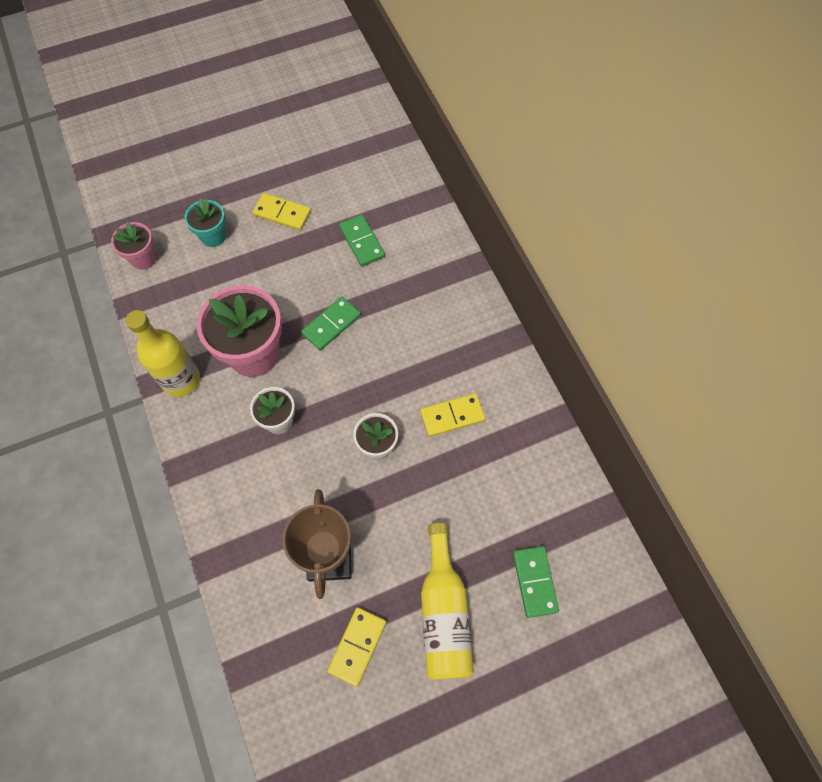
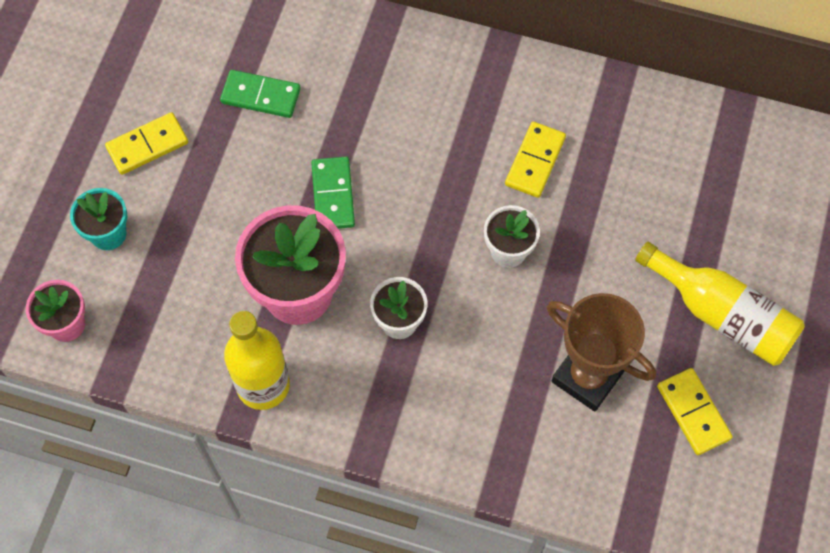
camera: 50 degrees left, 0 degrees up
(535, 581) = (755, 217): green domino -> none

